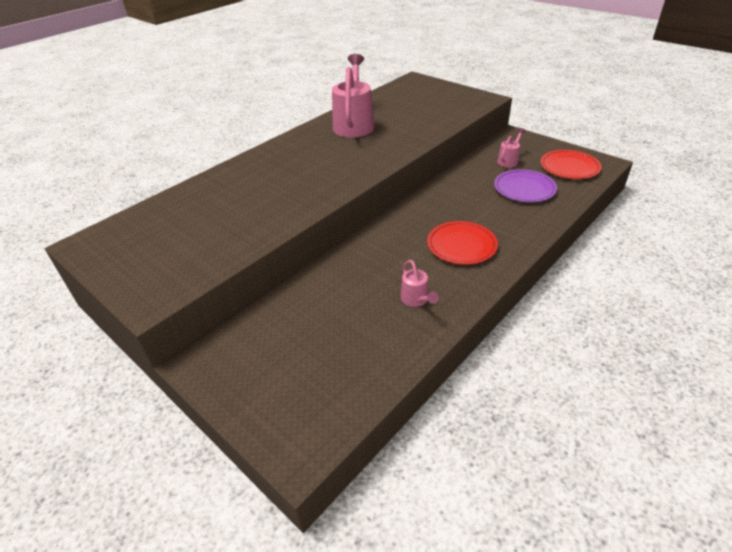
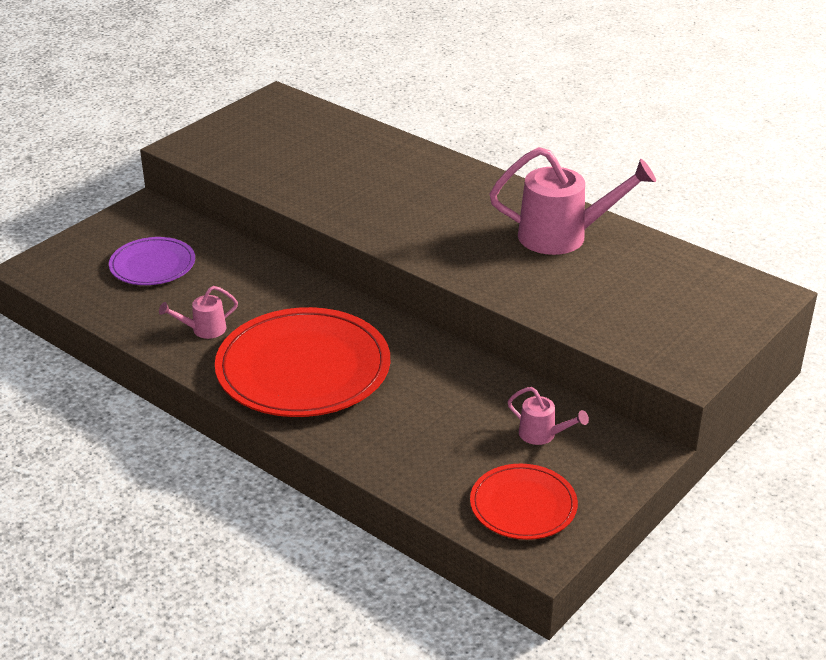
camera: 85 degrees right, 5 degrees down
(461, 245) = (303, 368): red plate -> red plate, size x1.84
(524, 188) = (448, 441): purple plate -> purple plate (152, 265)

